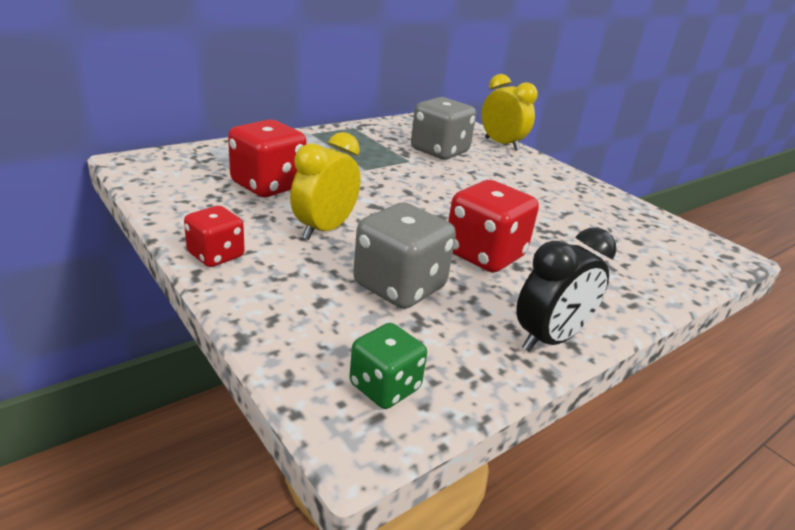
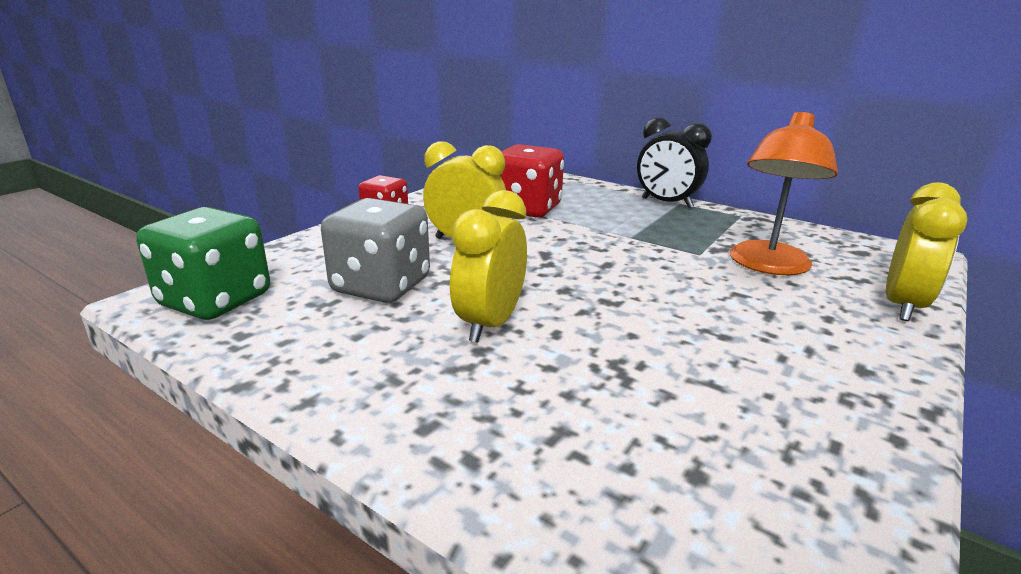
camera: 75 degrees right, 5 degrees down
(385, 387) = (215, 300): green dice -> green dice, size x1.64
(439, 151) = (767, 266): grey dice -> orange lamp
(484, 255) = (490, 324): red dice -> yellow clock
(549, 339) = (312, 382): black clock -> black clock (666, 203)

